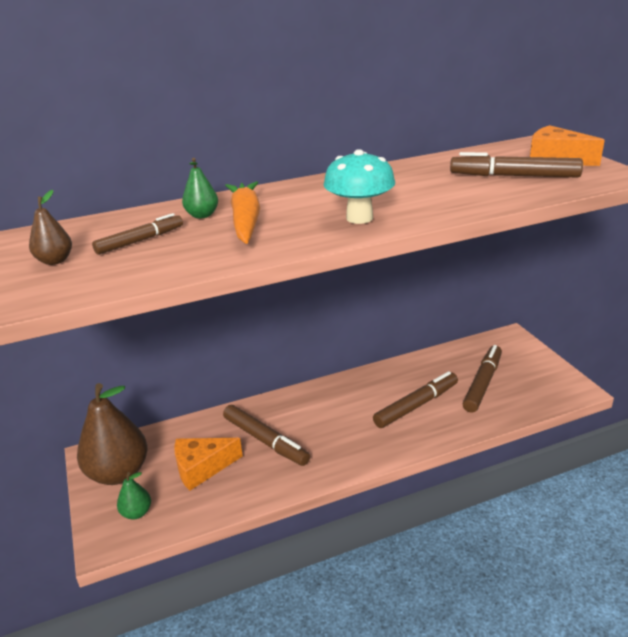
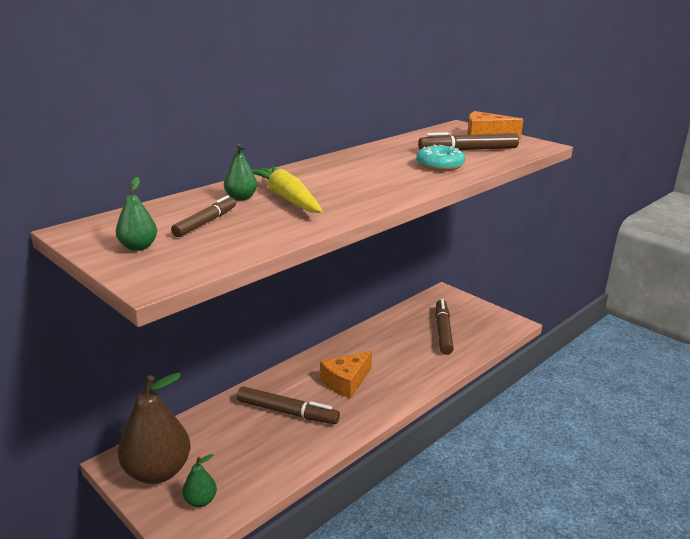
camera: 25 degrees left, 5 degrees down
(55, 261) = (138, 247): brown pear -> green pear
(202, 468) = (241, 448): orange cheese -> orange cheese (346, 382)
(246, 221) = (287, 198): orange carrot -> yellow carrot
(359, 218) = (382, 188): turquoise mushroom -> none
(416, 405) = (401, 358): brown marker -> none
(457, 194) = (440, 165): none -> turquoise donut

